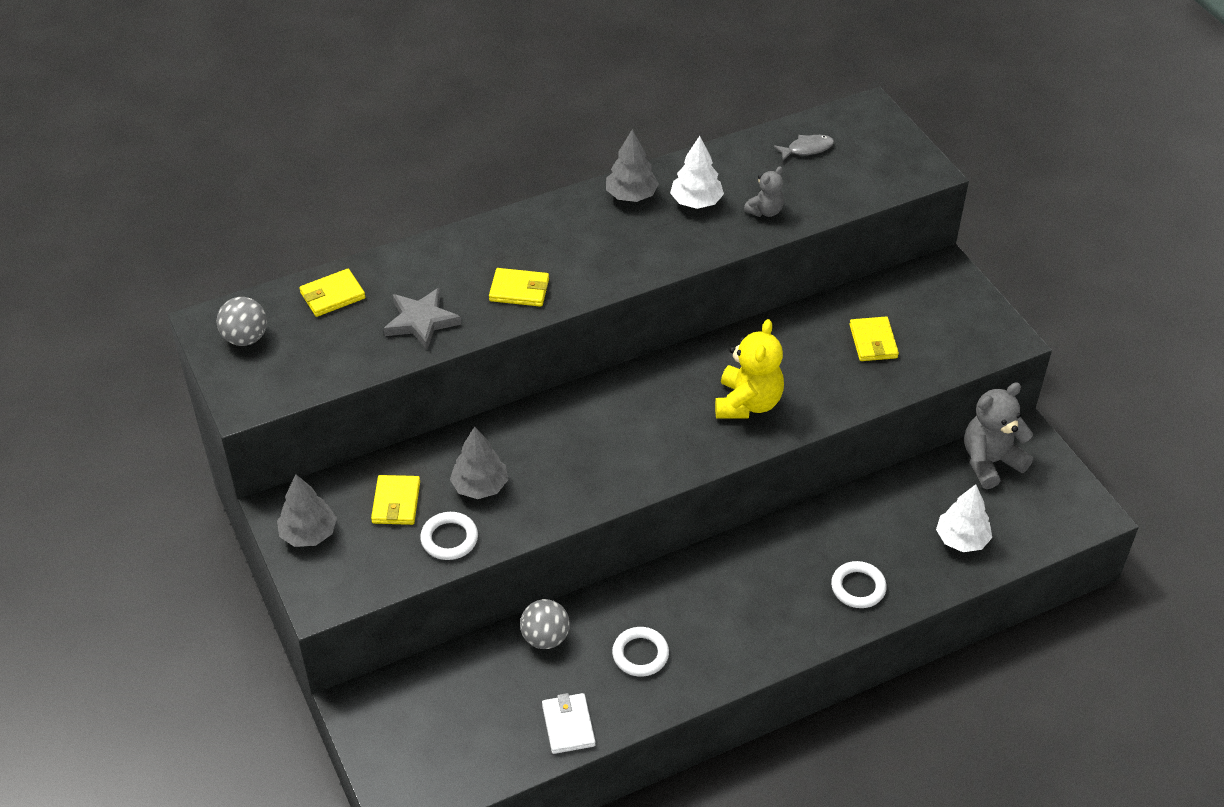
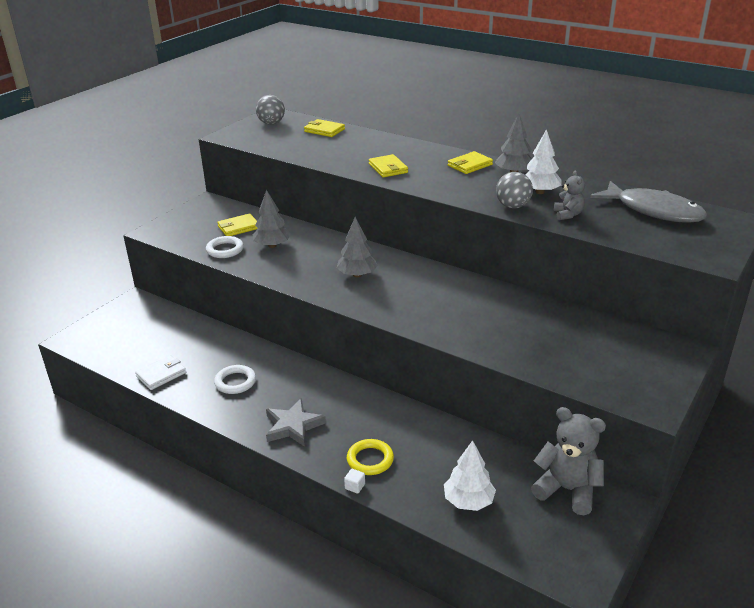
camera: 60 degrees right, 15 degrees down
(308, 534) = (197, 213): grey tree -> grey tree (357, 275)
(421, 321) = (331, 153): grey star -> grey star (293, 426)
(545, 638) = (223, 342): grey ball -> grey ball (513, 206)
(747, 403) = (436, 309): yellow teddy bear -> none
(765, 211) = (568, 215): grey teddy bear -> grey teddy bear turned 105 degrees counterclockwise
(807, 149) = (653, 211): grey fish -> grey fish, size x2.20
(858, 587) = (370, 460): white ring -> yellow ring
(873, 341) = (560, 341): yellow wallet -> yellow wallet (470, 165)
(889, 617) = (355, 486): none -> white cube

